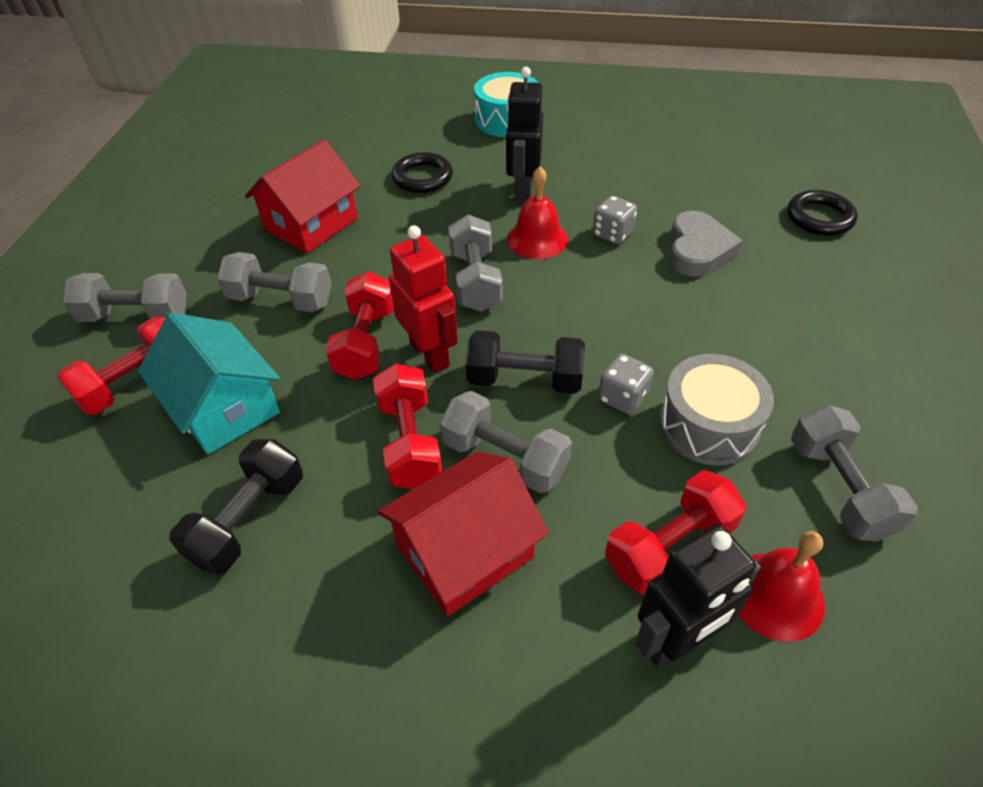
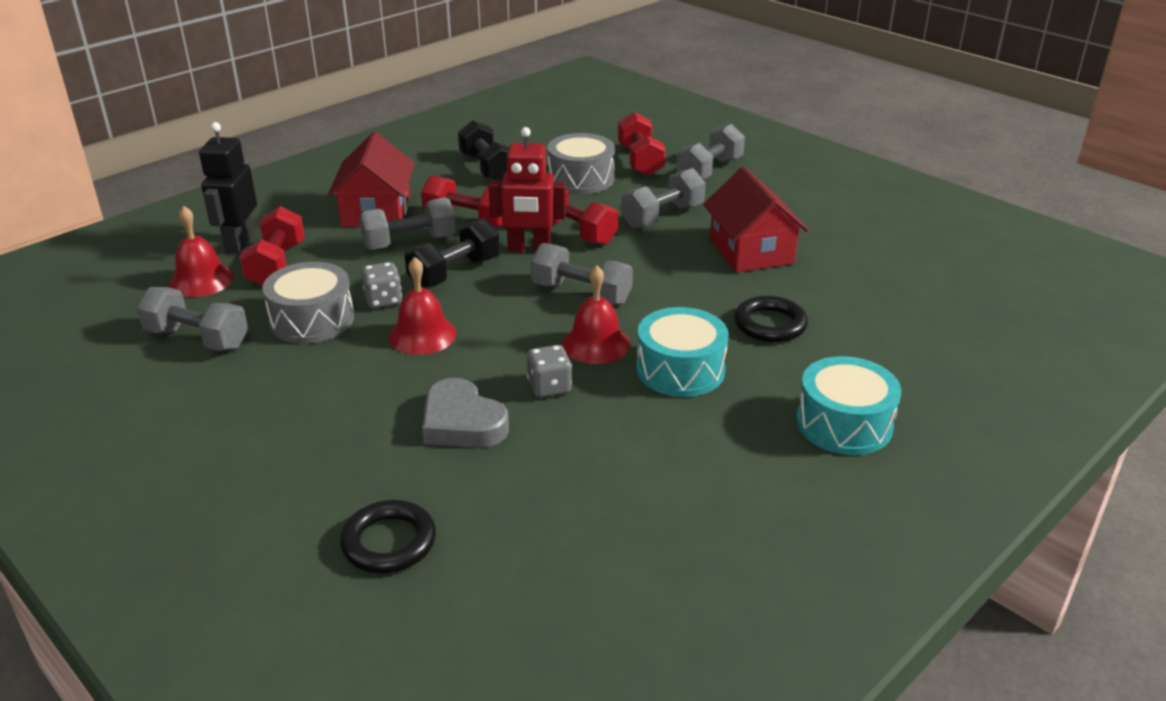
camera: 125 degrees right, 15 degrees down
(224, 407) = (581, 179): turquoise house -> grey drum
(523, 191) = (680, 370): black robot -> turquoise drum
(637, 334) = (422, 335): none -> red bell

